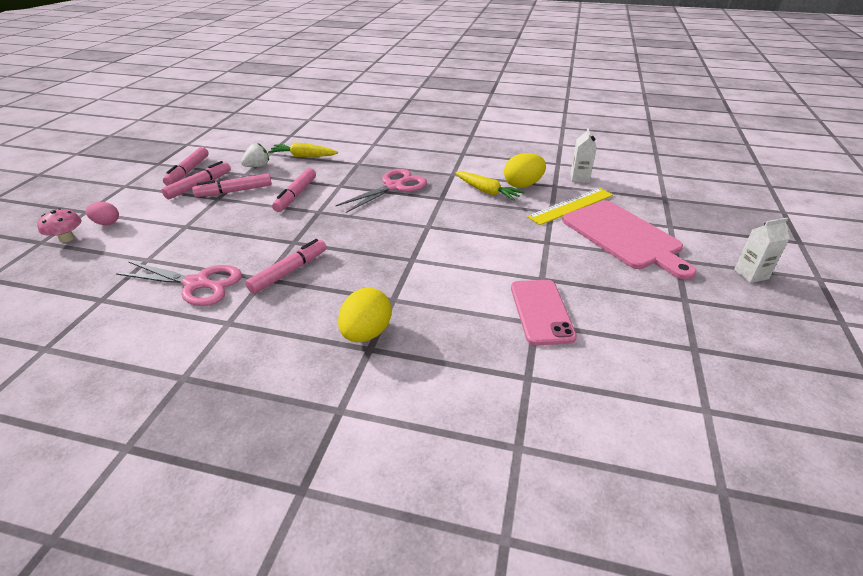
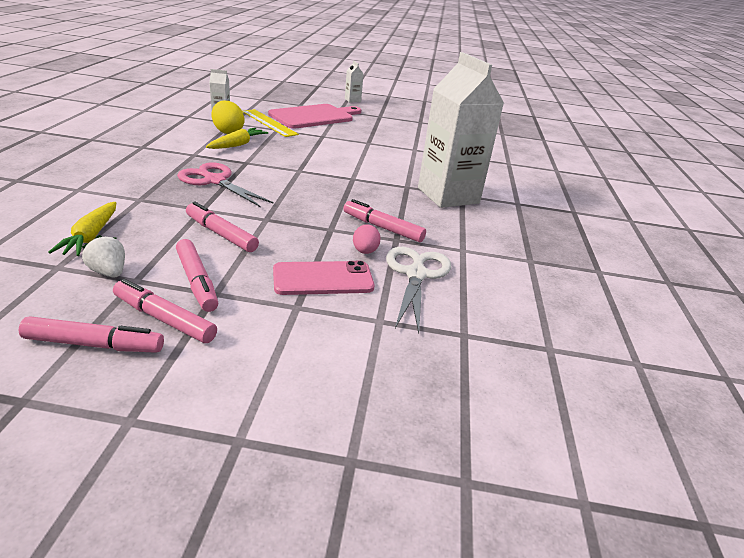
camera: 100 degrees left, 5 degrees down
(67, 238) = (336, 426): pink mushroom -> none
(106, 223) = (285, 393): pink egg -> pink egg (365, 251)
(197, 284) = (416, 275): pink scissors -> white scissors
(296, 195) = (221, 234): pink marker -> pink marker turned 150 degrees counterclockwise
(366, 333) = (448, 195): yellow egg -> white carton
(541, 312) = (404, 147): pink phone -> pink phone (323, 279)

